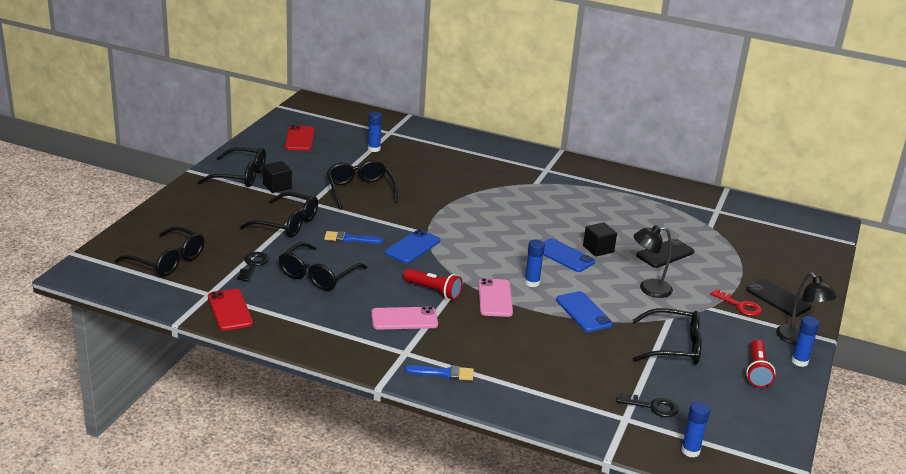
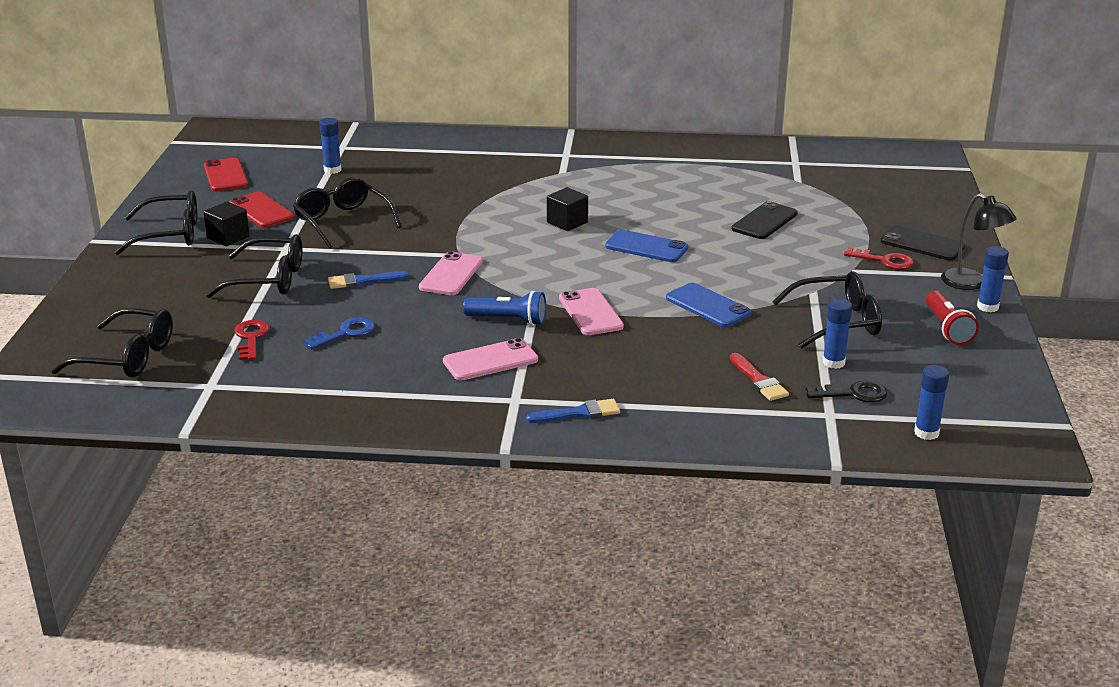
camera: 15 degrees left, 0 degrees up
(230, 310) = (251, 399): red phone -> red phone (261, 211)
(253, 265) = (251, 338): black key -> red key
(317, 275) = (346, 333): black glasses -> blue key
(413, 247) = (451, 274): blue phone -> pink phone
(434, 291) = (508, 320): red flashlight -> blue flashlight
(532, 283) = (625, 285): blue glue stick -> blue glue stick (833, 363)
(587, 379) = (758, 380): none -> red brush
(598, 249) = (682, 231): black cube -> black cube (567, 222)
(648, 289) = (769, 264): black lamp -> none

